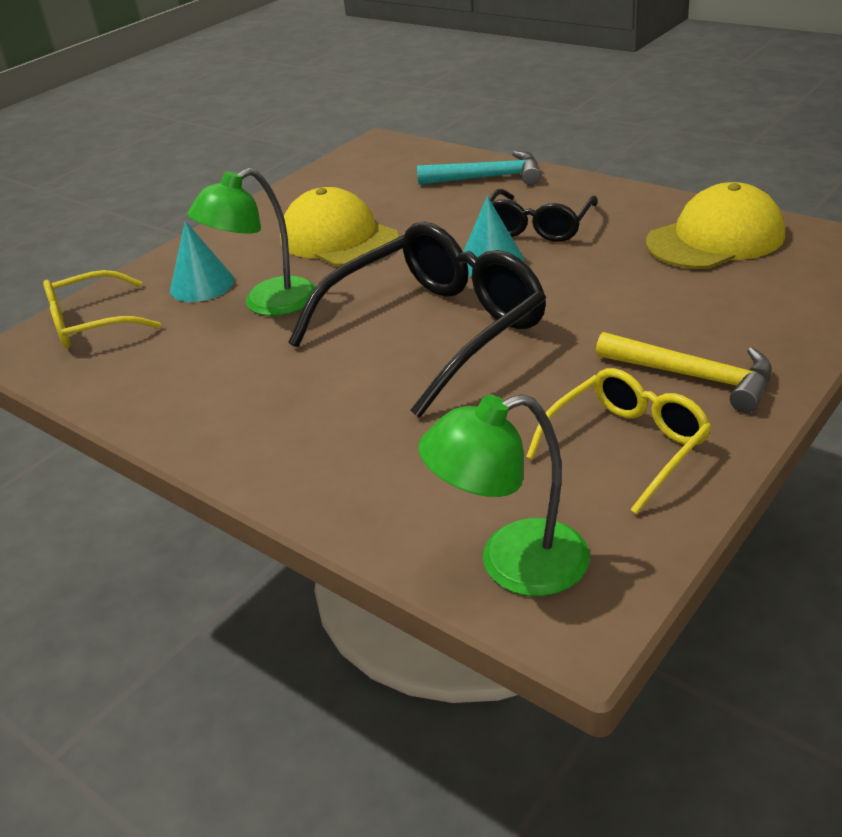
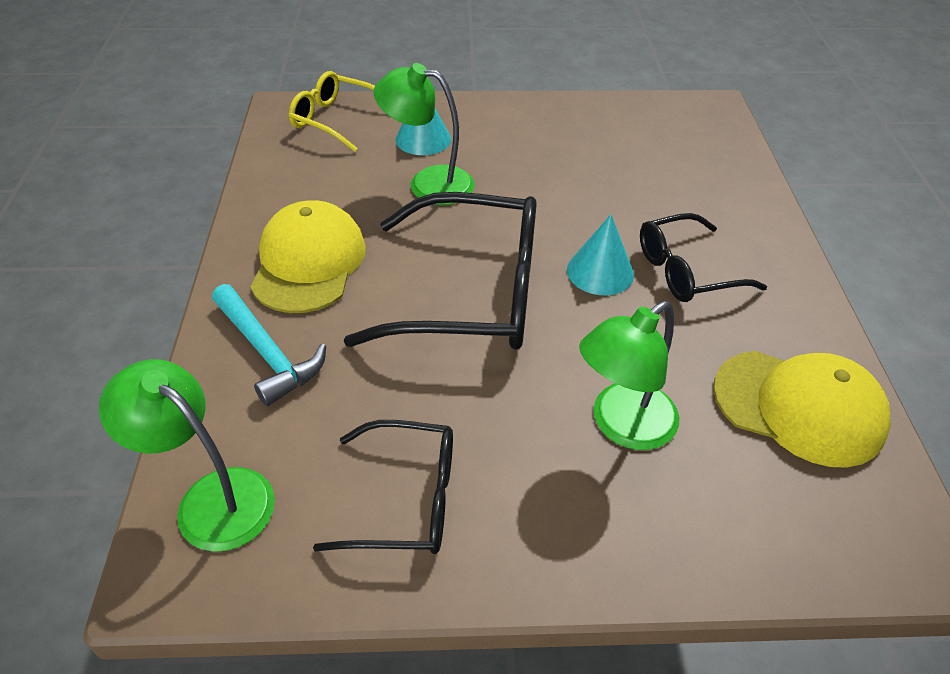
camera: 45 degrees right, 10 degrees up
(338, 239) = (548, 168): yellow cap -> yellow cap (308, 262)
(488, 178) = (733, 197): turquoise hammer -> turquoise hammer (267, 352)
(627, 446) = (406, 499): yellow glasses -> black glasses
(658, 314) = (622, 426): none -> green lamp
(693, 377) = (544, 500): yellow hammer -> none

